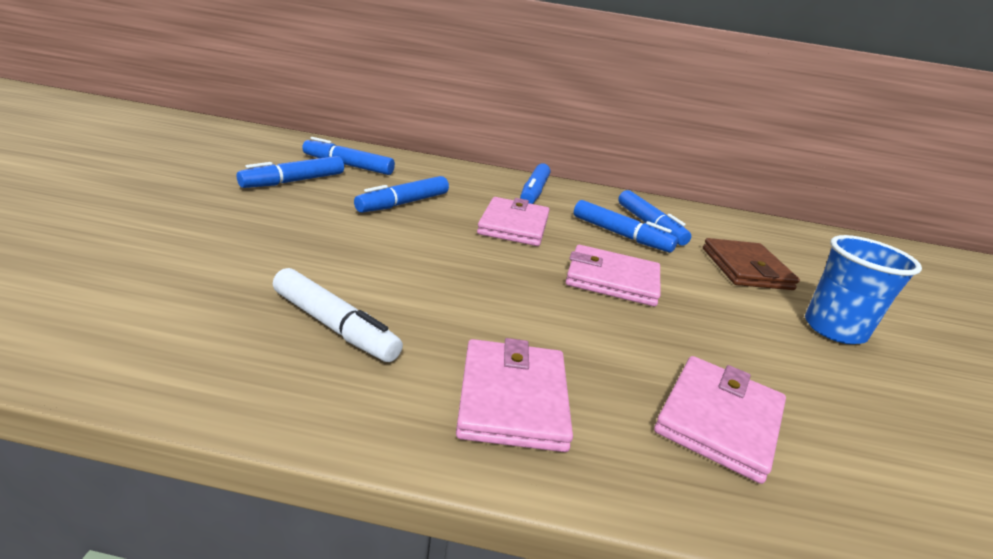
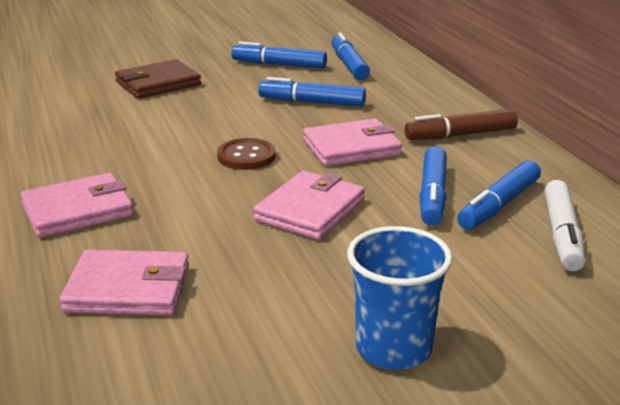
camera: 65 degrees right, 0 degrees up
(334, 326) = (98, 142): white marker -> white marker (562, 235)
(480, 265) = (246, 156): none -> brown button
(534, 192) = (461, 135): blue marker -> brown marker
(612, 280) = (310, 210): pink wallet -> pink wallet turned 45 degrees clockwise
(746, 268) = (480, 278): brown wallet -> brown wallet (158, 83)

